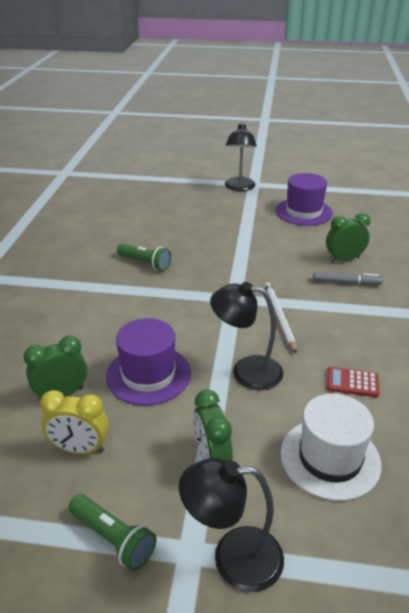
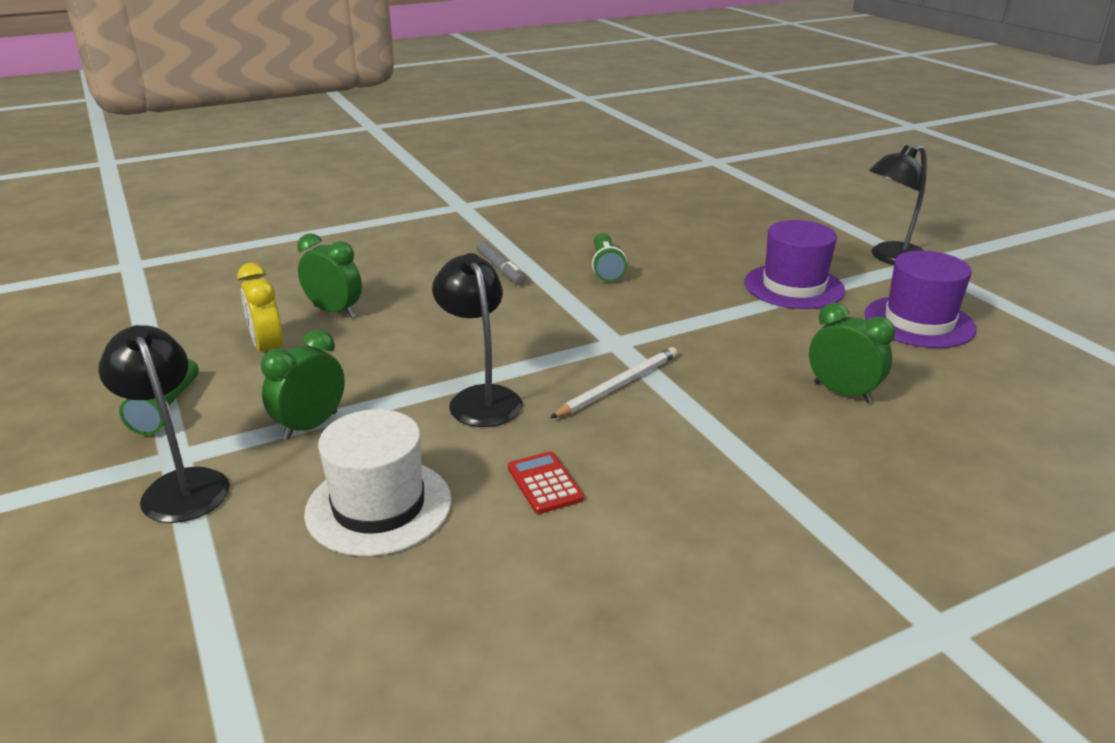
camera: 55 degrees right, 5 degrees down
(148, 374) = (409, 342): purple hat -> purple hat (793, 286)
(346, 283) = (780, 412): grey marker -> grey marker (500, 269)

